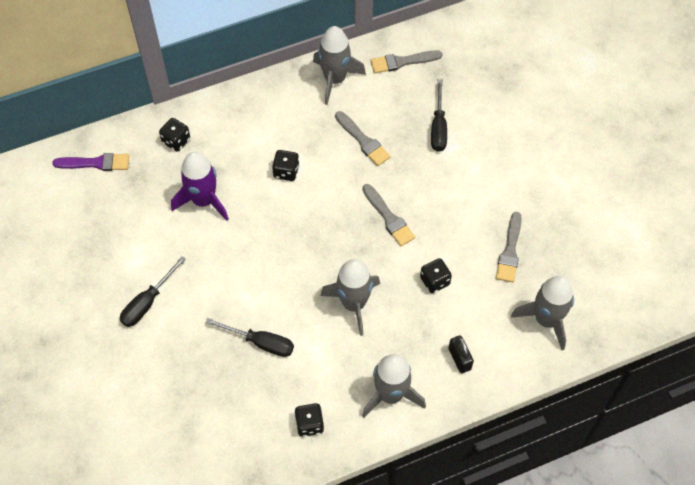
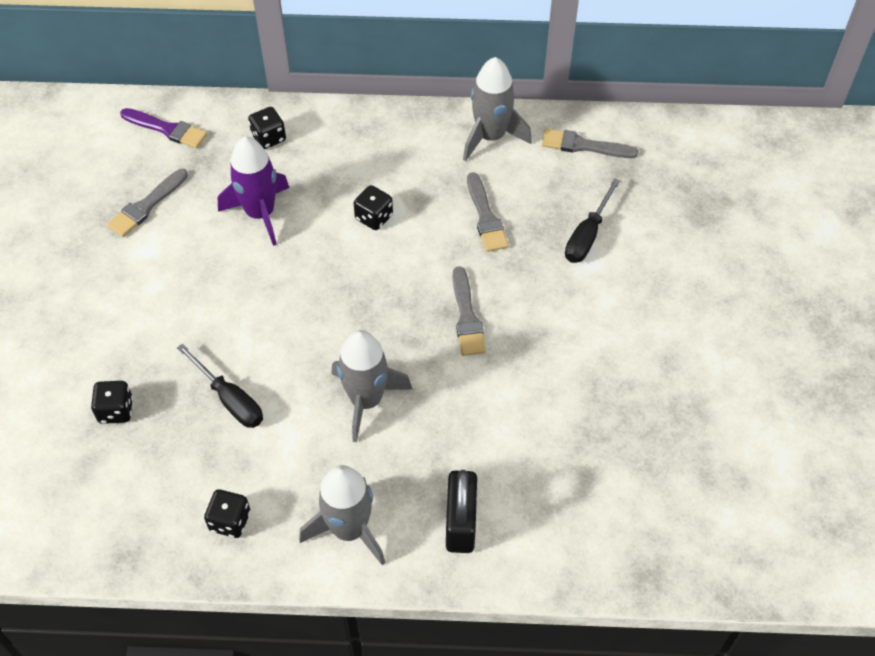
camera: 25 degrees right, 5 degrees down
(147, 302) = (130, 300): black screwdriver -> none
(434, 281) = (482, 414): black dice -> black dice (116, 410)
(459, 359) = (460, 523): black padlock -> black padlock, size x1.52
(510, 251) = (599, 417): grey brush -> grey brush (146, 206)
(546, 320) = (601, 522): grey rocket -> none

